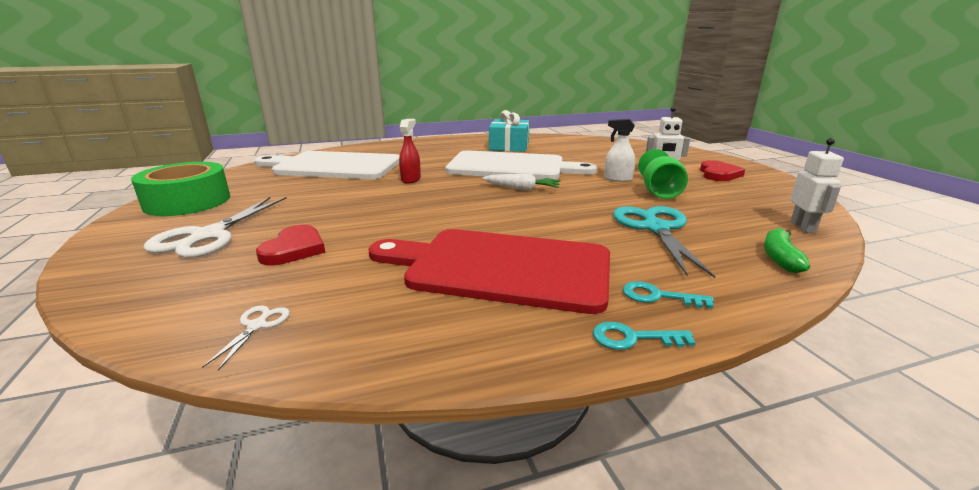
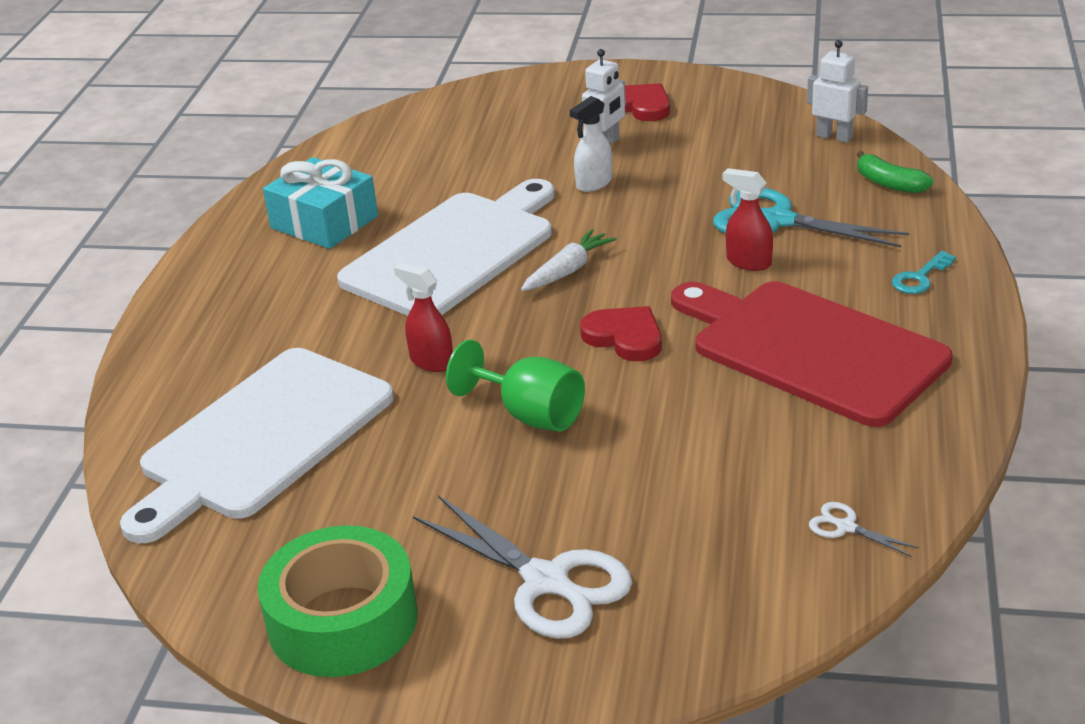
camera: 60 degrees left, 10 degrees up
(294, 249) = (655, 498): red heart -> red heart (625, 337)
(501, 268) = (810, 349): red cutting board -> red cutting board turned 90 degrees clockwise
(590, 229) = (748, 262): none -> red spray bottle
(633, 338) = (976, 315): turquoise key -> none
(659, 192) = (669, 173): green goblet -> green goblet (530, 414)

